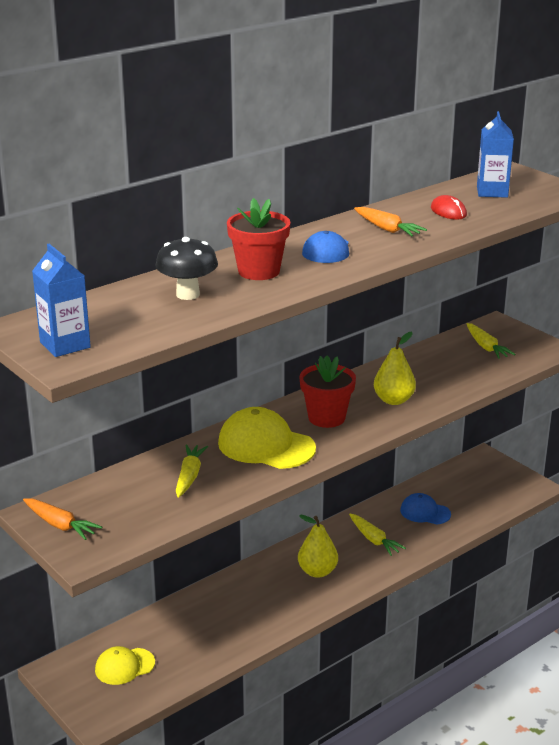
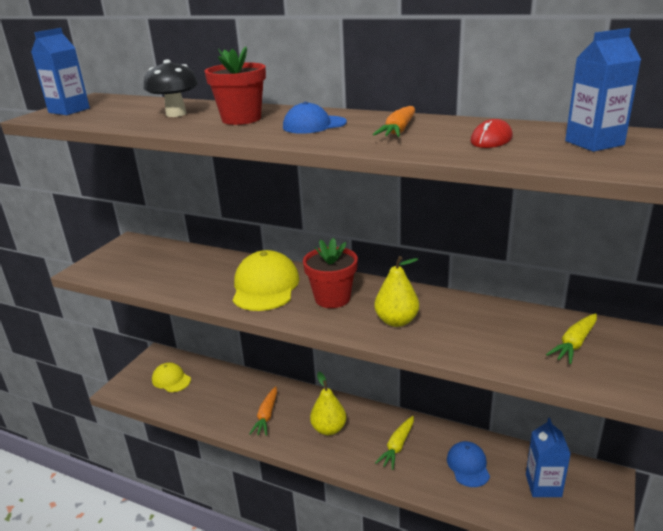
camera: 65 degrees right, 0 degrees up
(60, 525) = (118, 252): orange carrot -> orange carrot (266, 416)
(189, 476) = (201, 272): yellow carrot -> none
(471, 487) = (543, 485): none -> blue carton

